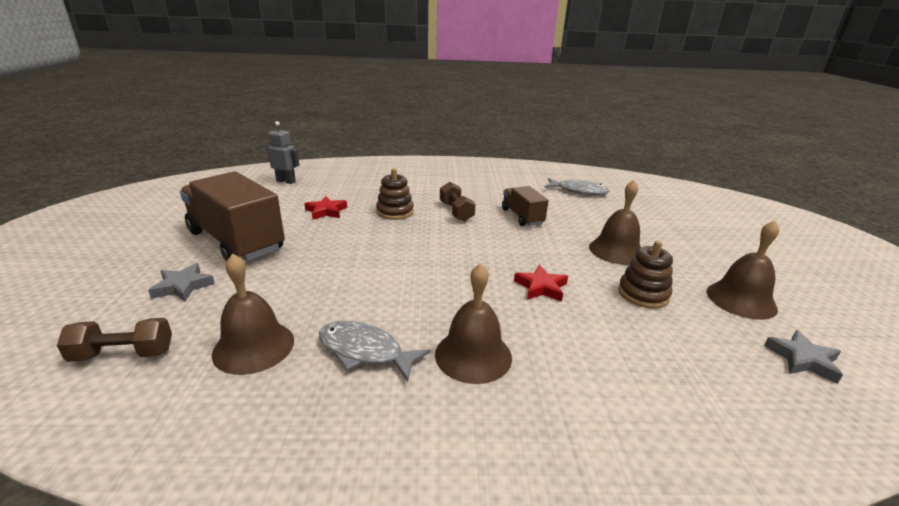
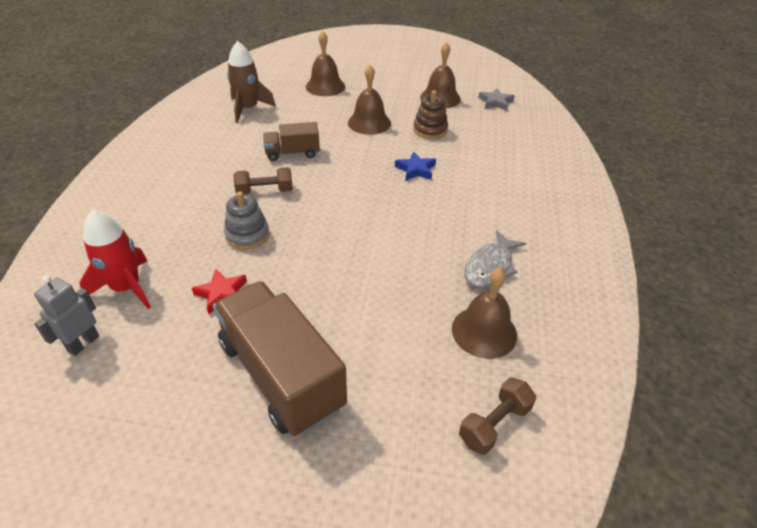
camera: 80 degrees left, 15 degrees up
(123, 354) = (494, 424): brown dumbbell -> brown dumbbell turned 45 degrees clockwise
(183, 286) = (381, 406): grey star -> none
(236, 241) = (281, 375): brown truck -> brown truck turned 90 degrees clockwise
(334, 184) = (126, 287): none -> red rocket
(395, 212) = (247, 235): brown stacking toy -> grey stacking toy
(473, 355) = (493, 215): brown bell -> brown bell (325, 86)
(541, 287) = (416, 170): red star -> blue star
(578, 191) = (248, 109): grey fish -> brown rocket

